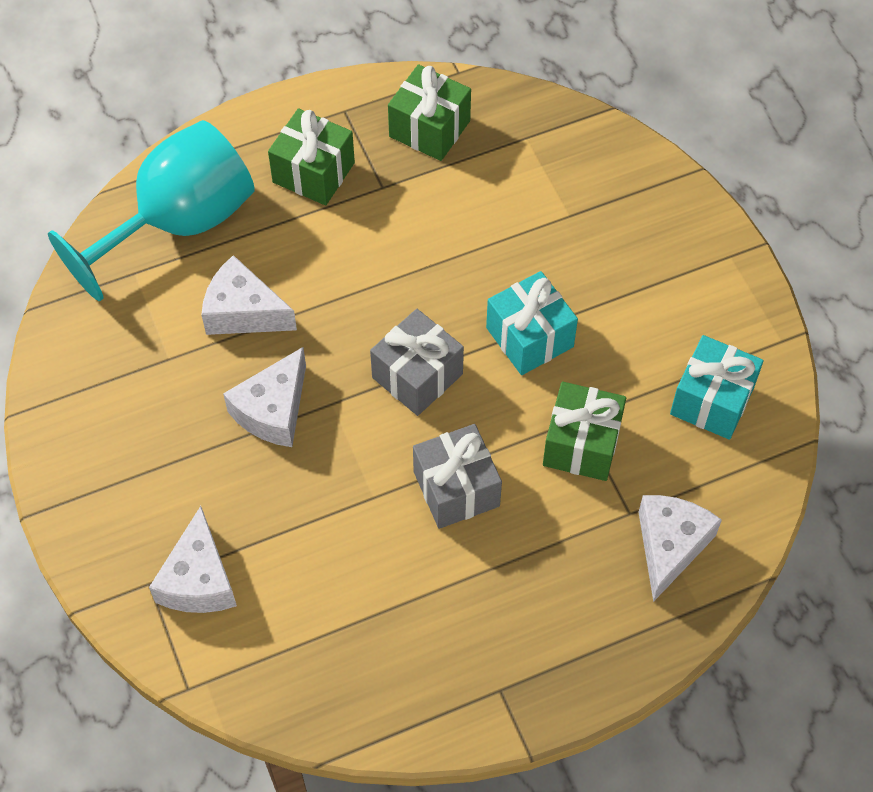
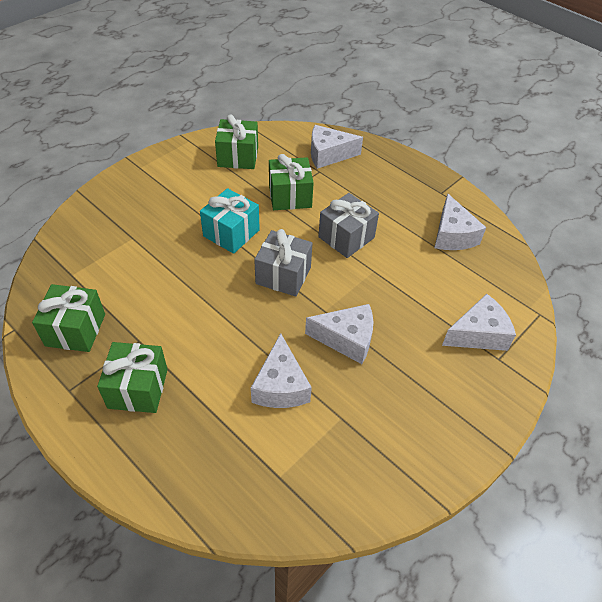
camera: 115 degrees left, 10 degrees down
(179, 223) = (219, 465): turquoise goblet -> none
(394, 651) = (452, 235): none -> white cheese
(712, 400) = (238, 157): turquoise gift -> green gift

